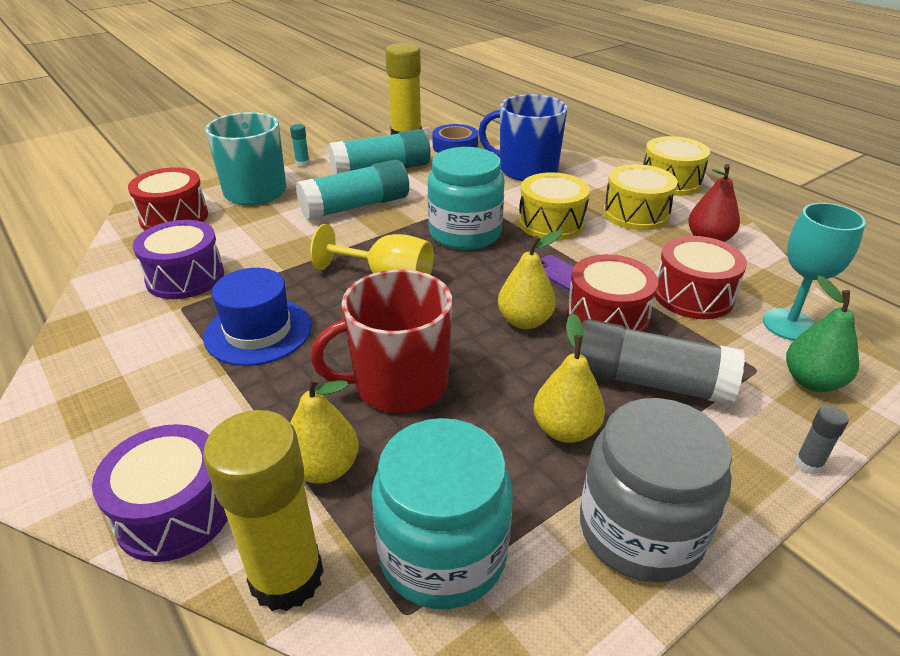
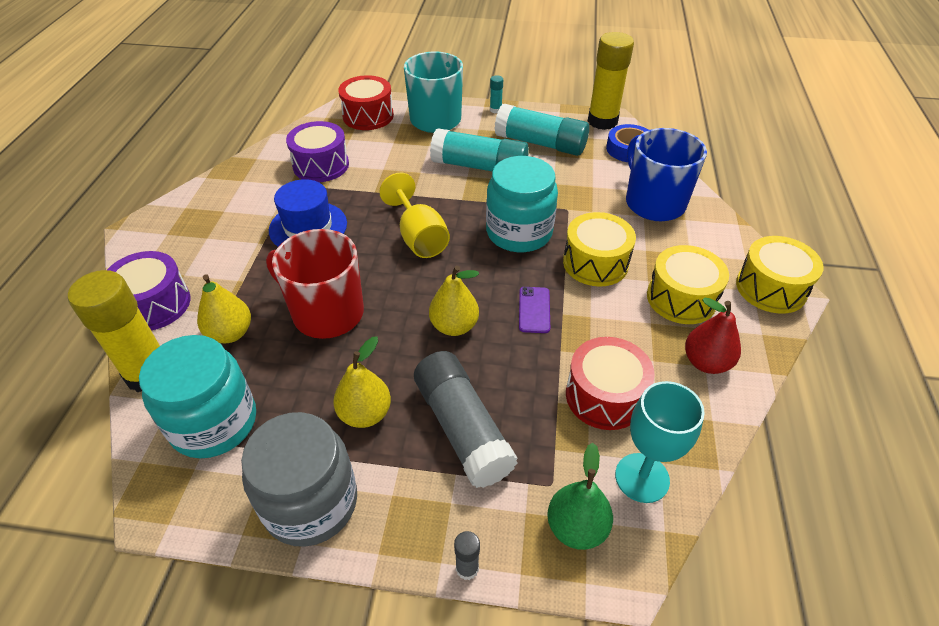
camera: 45 degrees right, 10 degrees up
(607, 317) = (512, 363): red drum -> none

